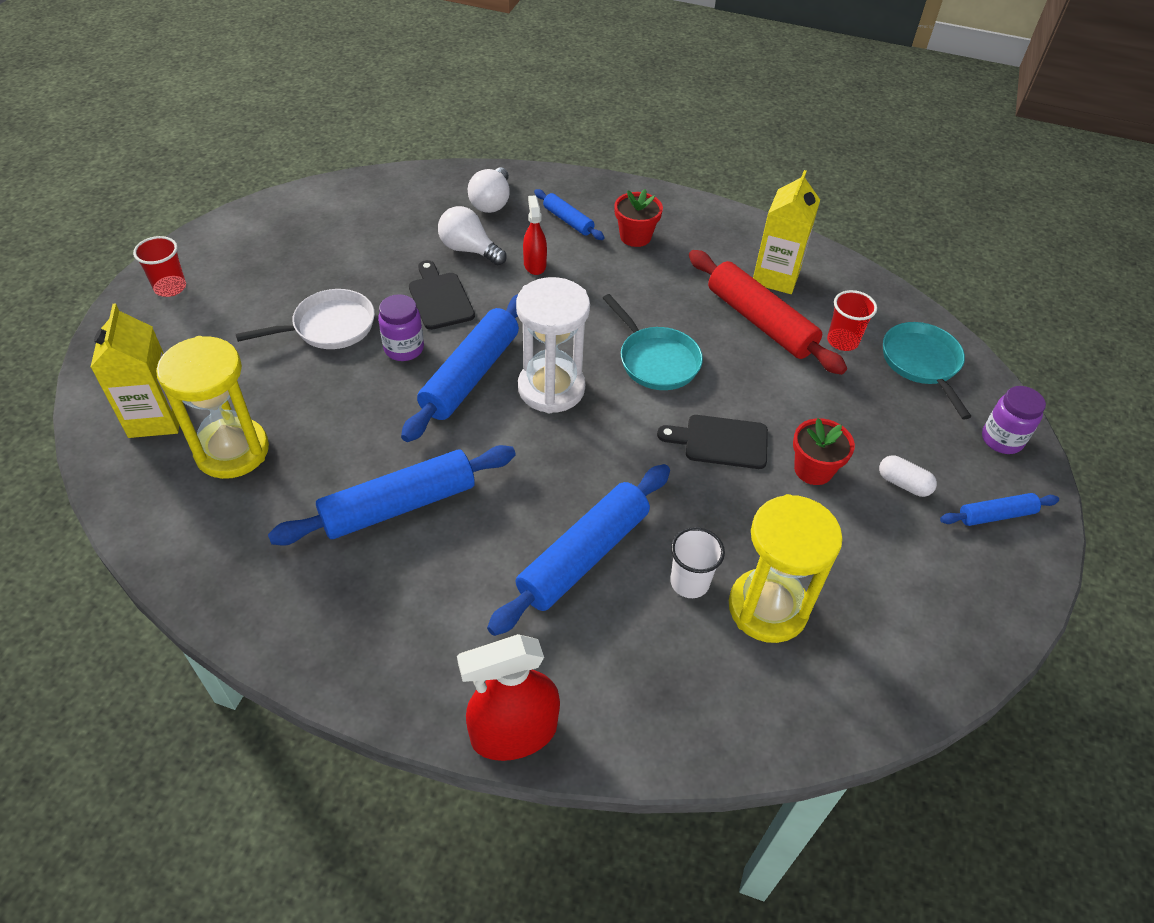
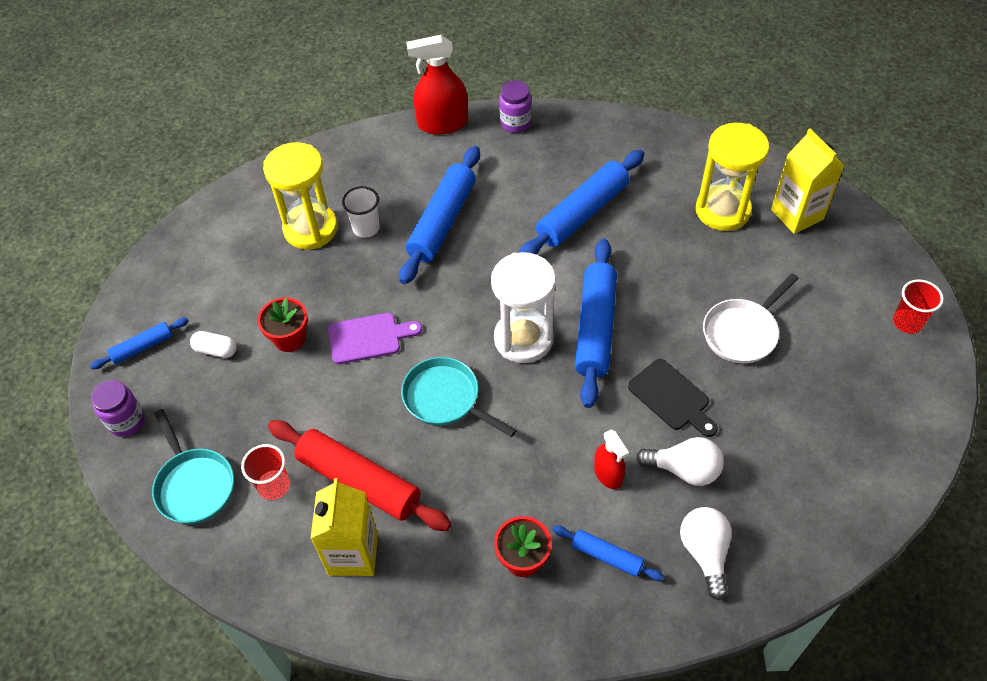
camera: 165 degrees right, 5 degrees up
(404, 349) = (665, 333): purple jar -> purple jar (515, 123)
(514, 733) = (442, 124): red spray bottle -> red spray bottle turned 150 degrees counterclockwise
(720, 442) = (368, 338): black cutting board -> purple cutting board

